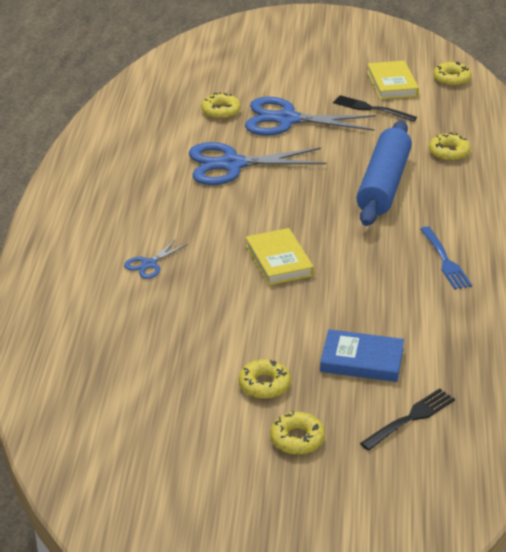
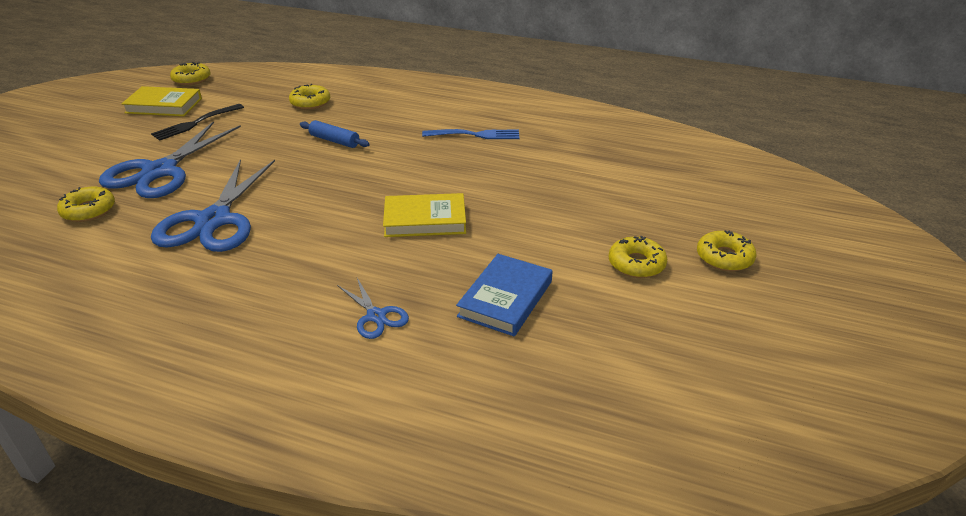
camera: 75 degrees left, 0 degrees up
(361, 360) = (608, 201): blue book -> blue book (505, 299)
(383, 184) = (334, 141): blue rolling pin -> blue rolling pin, size x0.44
(410, 419) = (696, 192): black fork -> none

